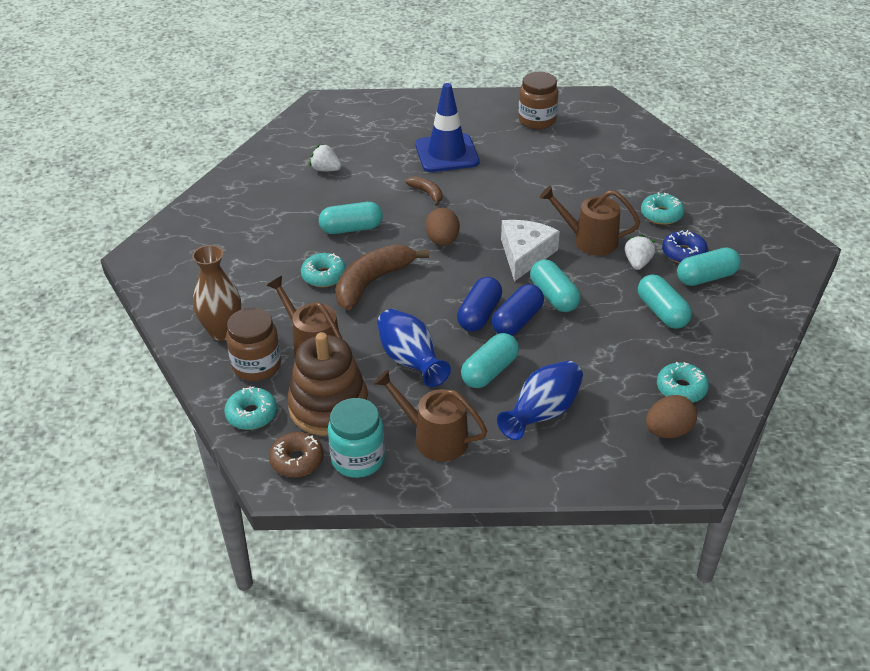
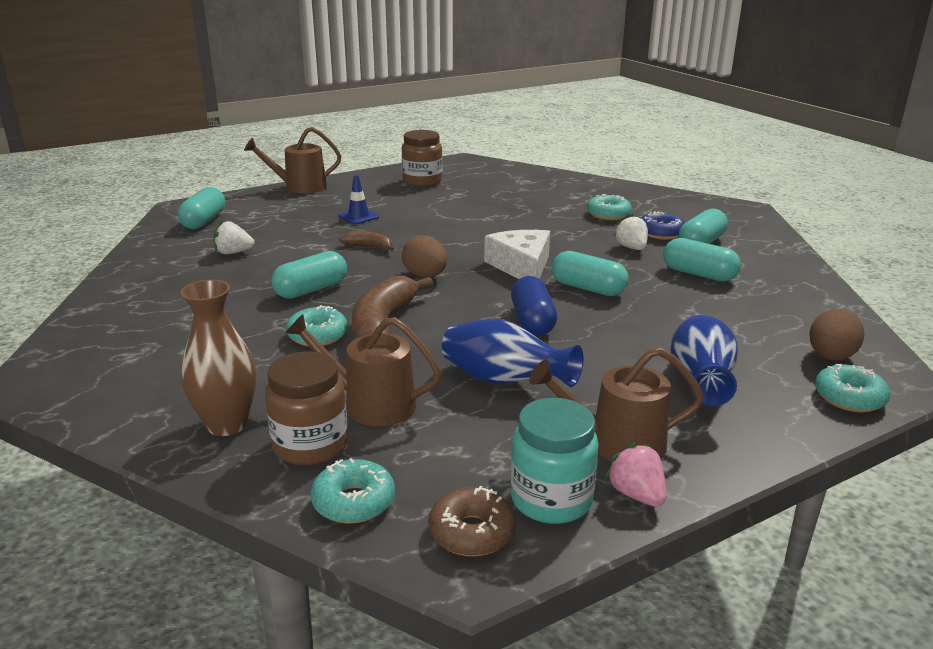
camera: 30 degrees left, 15 degrees down
(328, 406) = (452, 456): brown stacking toy -> none
(410, 477) = (636, 495): none -> pink strawberry
(447, 153) = (358, 216): blue traffic cone -> blue traffic cone, size x0.50
(489, 371) = (600, 363): turquoise capsule -> turquoise capsule (204, 221)
(517, 321) = (577, 316): blue capsule -> none
(590, 240) = (569, 243): brown watering can -> brown watering can (300, 187)
(681, 389) = (793, 322): turquoise donut -> turquoise donut (849, 398)

